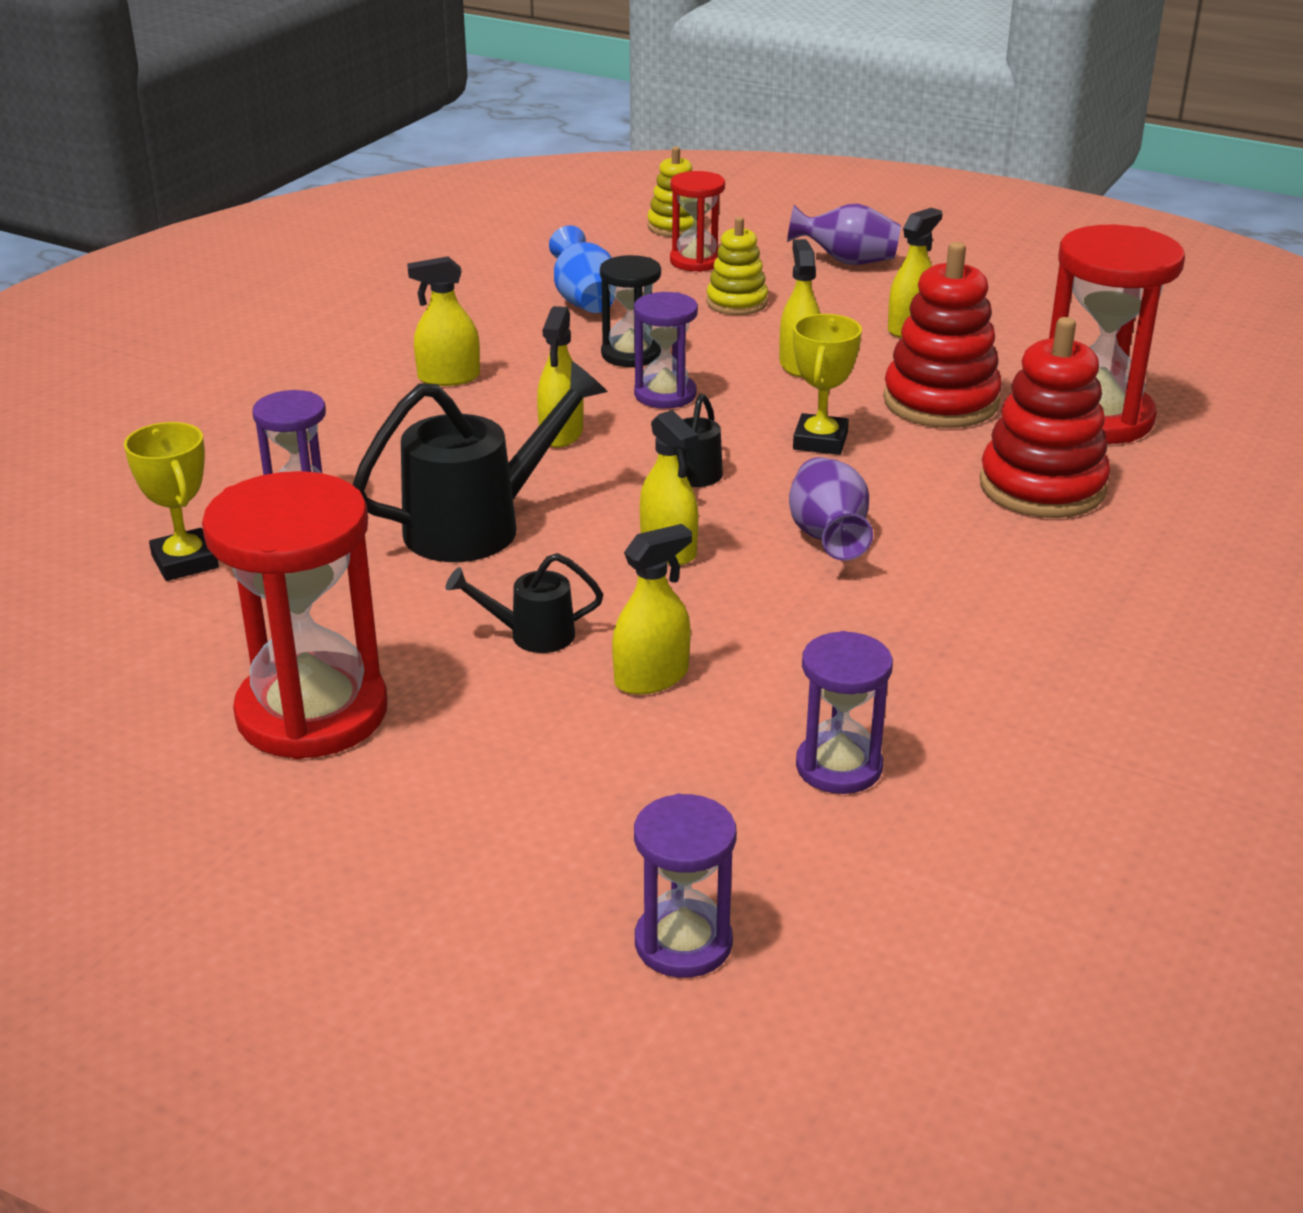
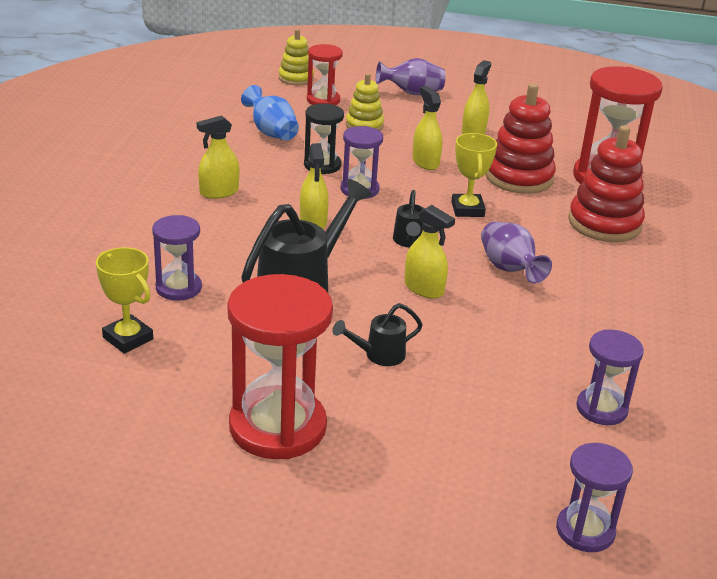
camera: 20 degrees left, 0 degrees up
(651, 677) = (465, 371): yellow spray bottle -> none

